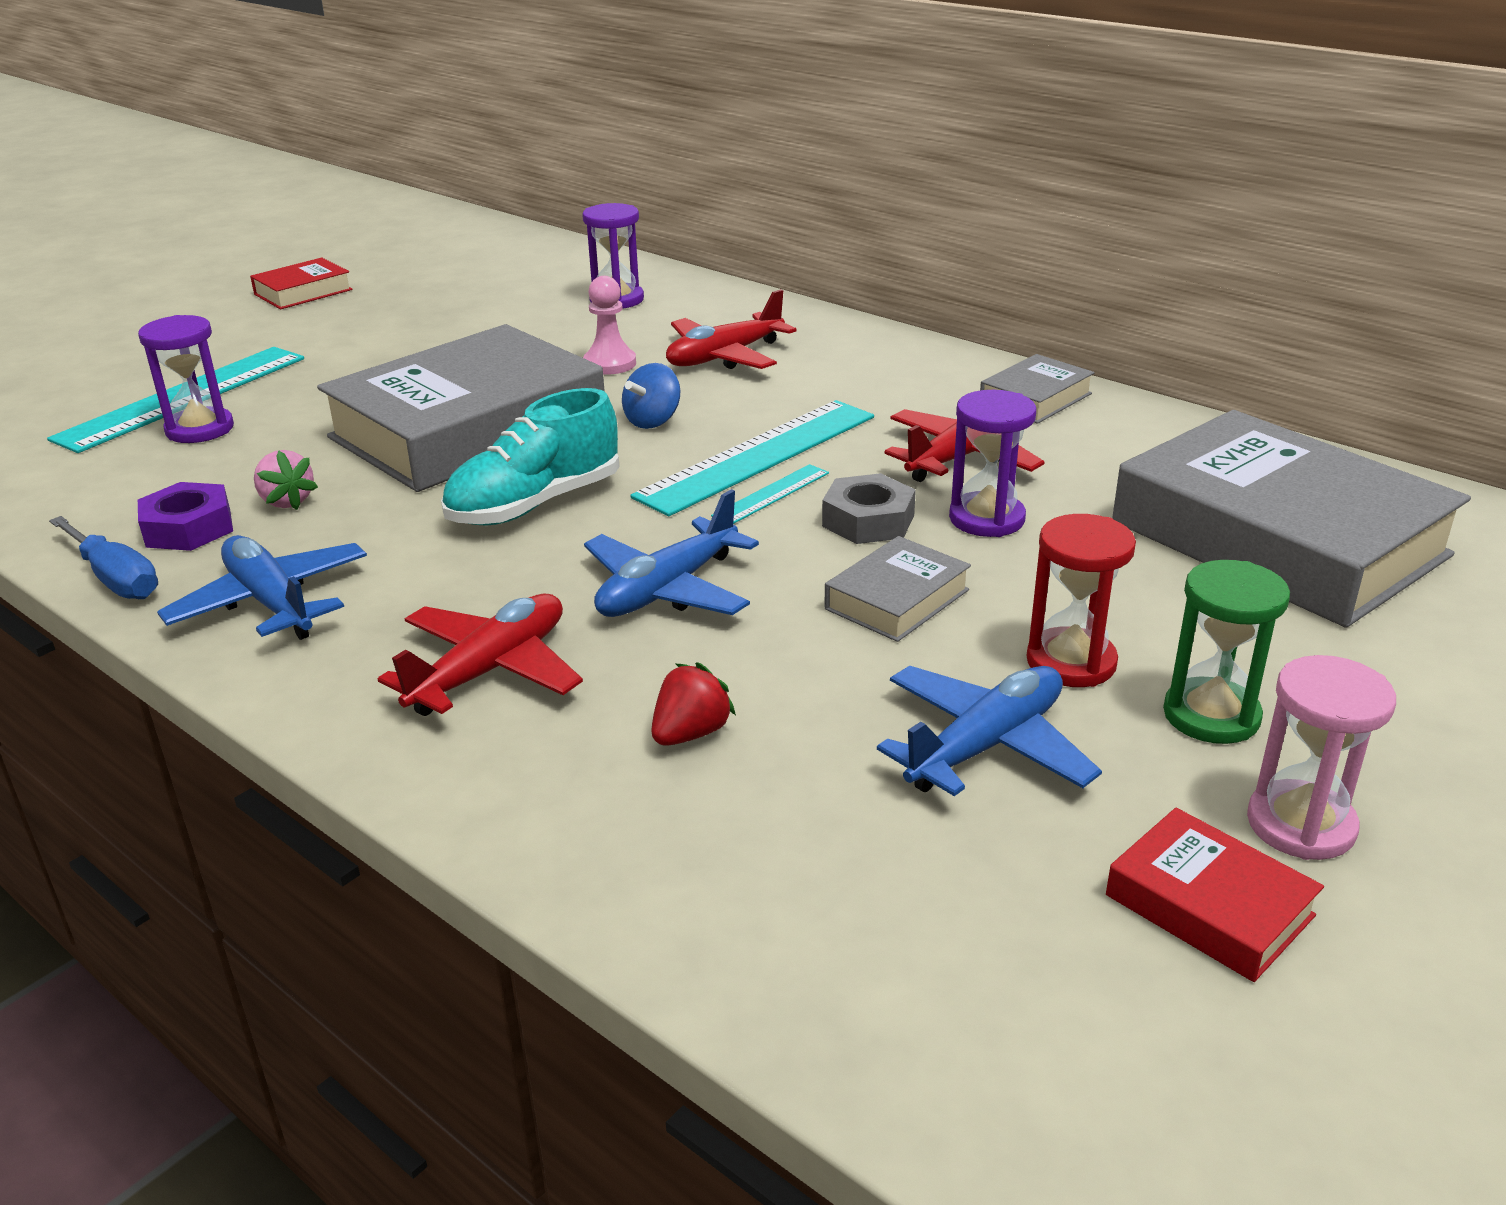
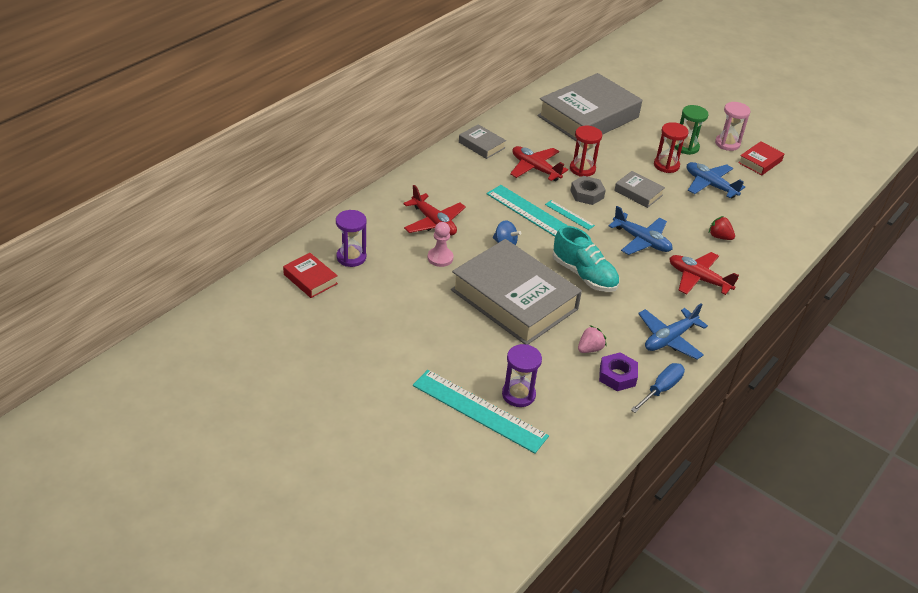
camera: 95 degrees left, 10 degrees up
(303, 292) = (316, 390): red book -> red book (310, 279)
(986, 519) = (582, 169): purple hourglass -> red hourglass

